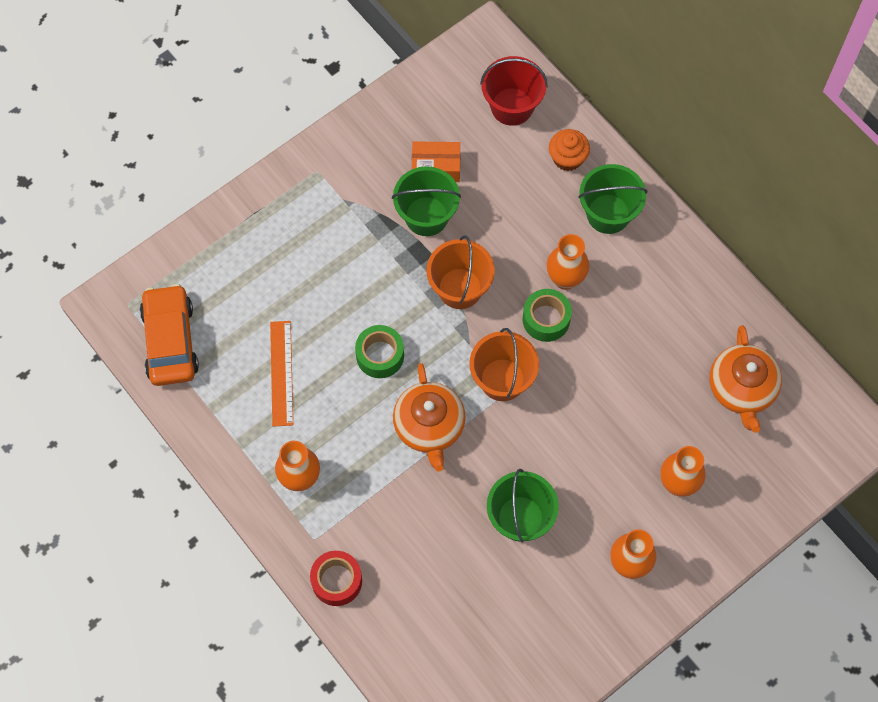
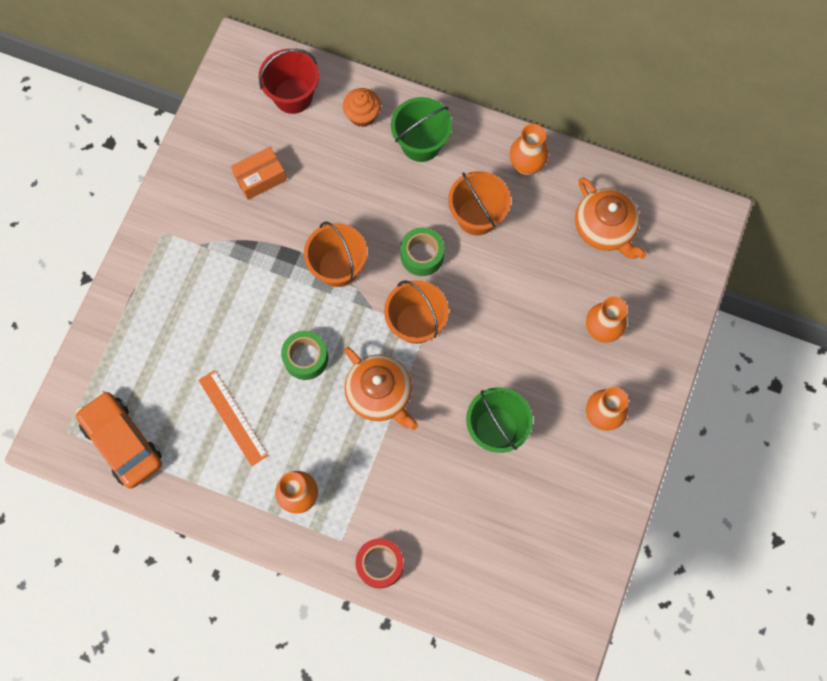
camera: 30 degrees left, 5 degrees up
(426, 216) = (276, 222): green bucket -> none
(565, 279) = (418, 214): orange vase -> orange vase (525, 167)
(621, 311) = (477, 216): none -> orange bucket

